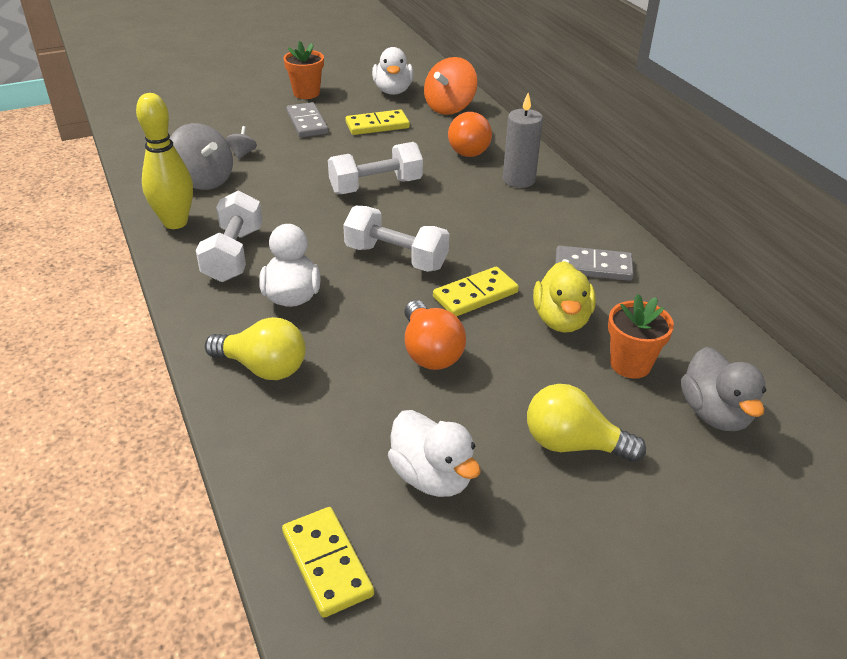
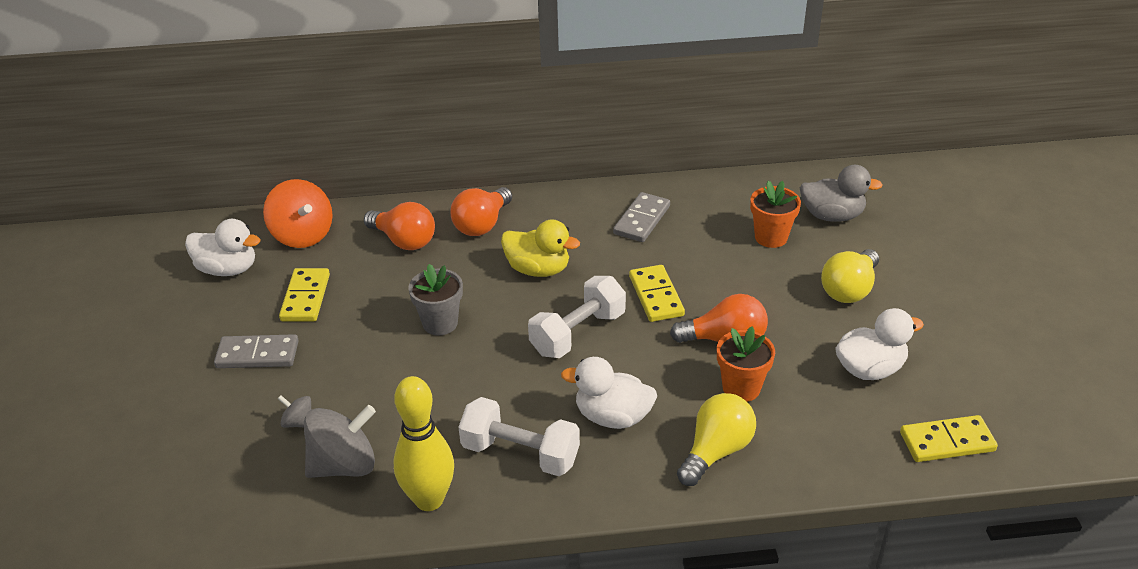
camera: 70 degrees left, 0 degrees up
(306, 93) = (175, 343): orange flower pot -> orange flower pot (741, 388)
(376, 186) = (440, 323): white dumbbell -> grey flower pot
(519, 180) = (482, 225): grey candle -> orange light bulb
(561, 320) = (707, 257): yellow duck -> yellow duck (538, 269)

